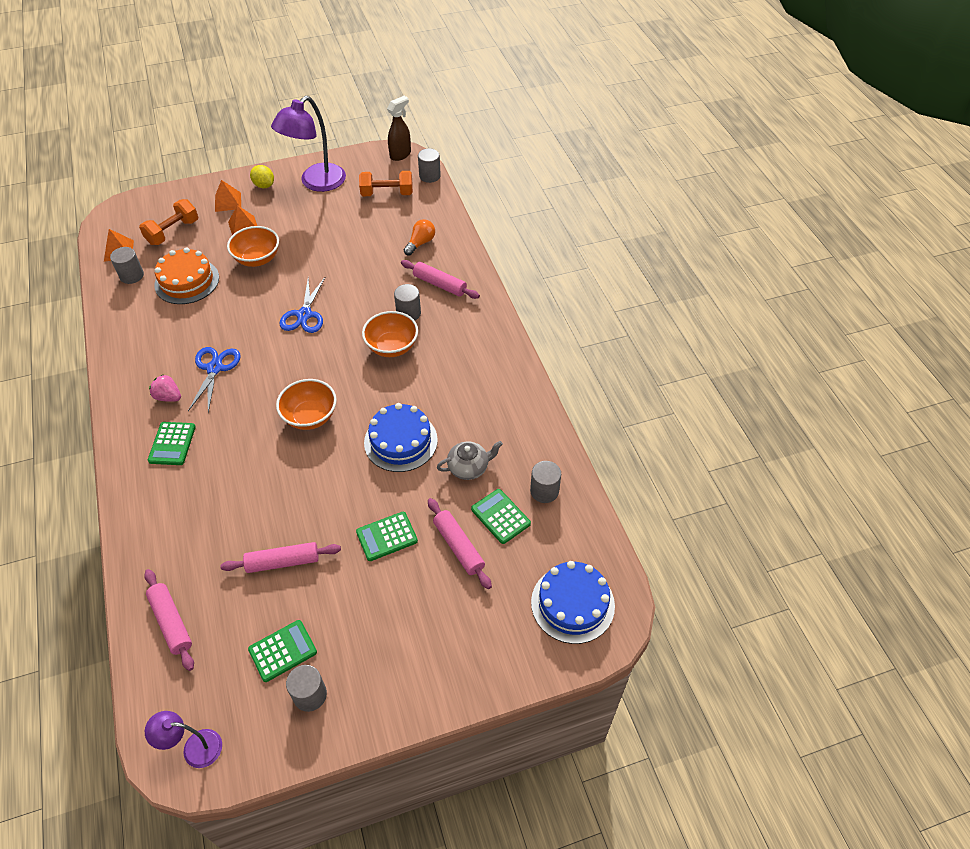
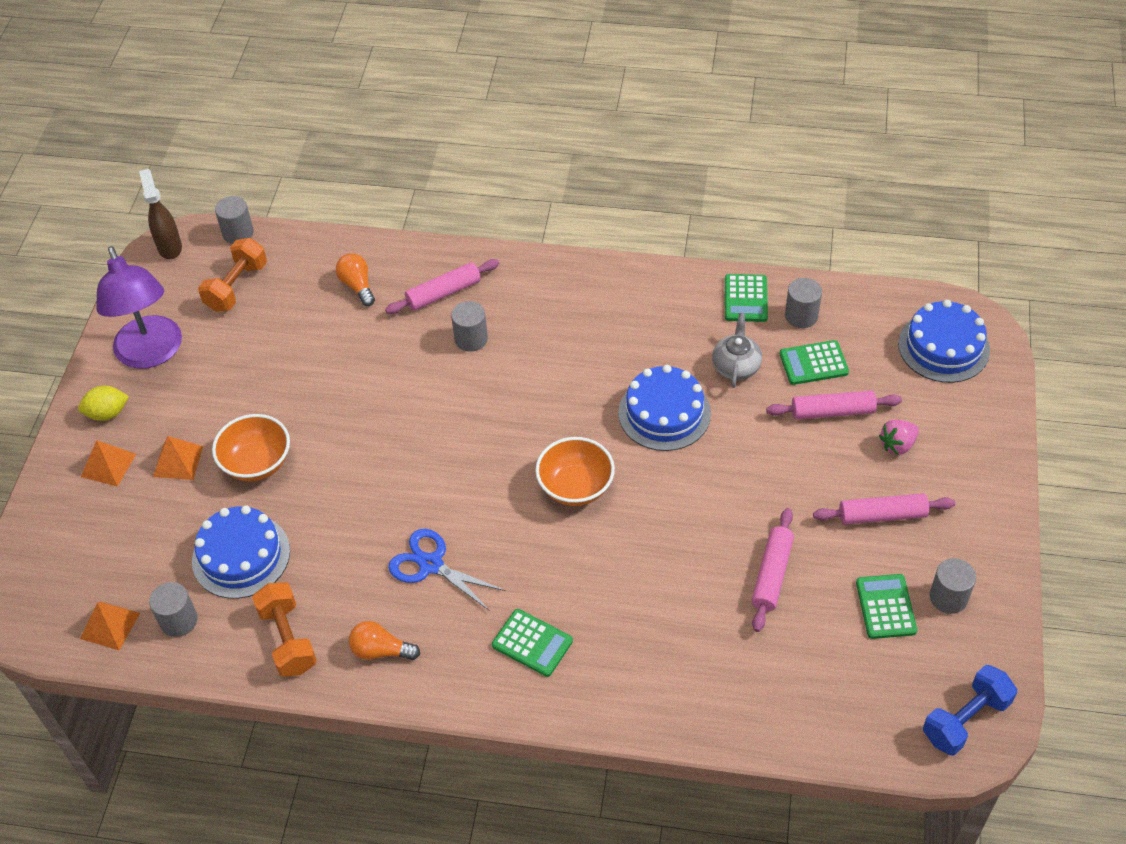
camera: 60 degrees left, 0 degrees up
(141, 371) = (381, 650): none -> orange light bulb
(168, 397) = (448, 629): pink strawberry -> pink strawberry (897, 445)
(171, 622) = (799, 705): pink rolling pin -> pink rolling pin (882, 515)
(173, 232) = (122, 548): orange dumbbell -> orange dumbbell (288, 639)
(187, 281) = (241, 556): orange cake -> blue cake
(194, 748) = (965, 719): purple lamp -> blue dumbbell
(304, 315) = (400, 442): blue scissors -> none
(387, 536) = (788, 469): green calculator -> green calculator (746, 298)
(392, 347) = (515, 373): orange bowl -> none

